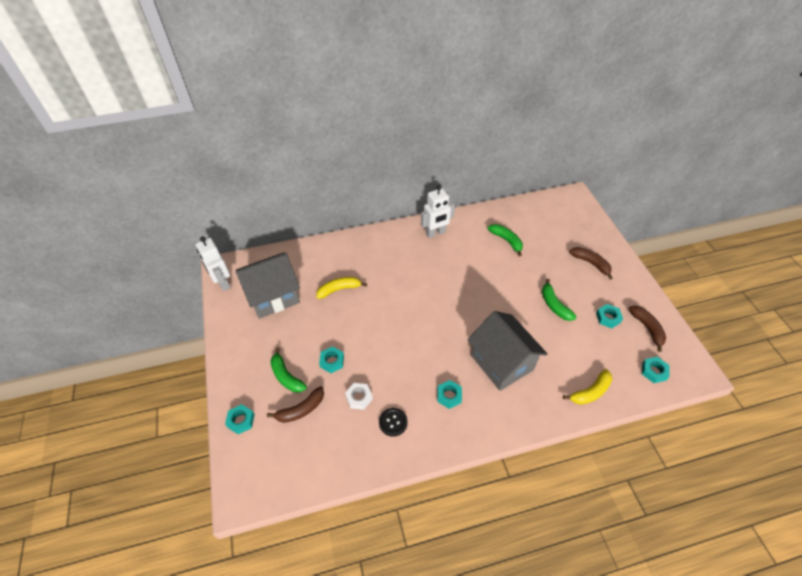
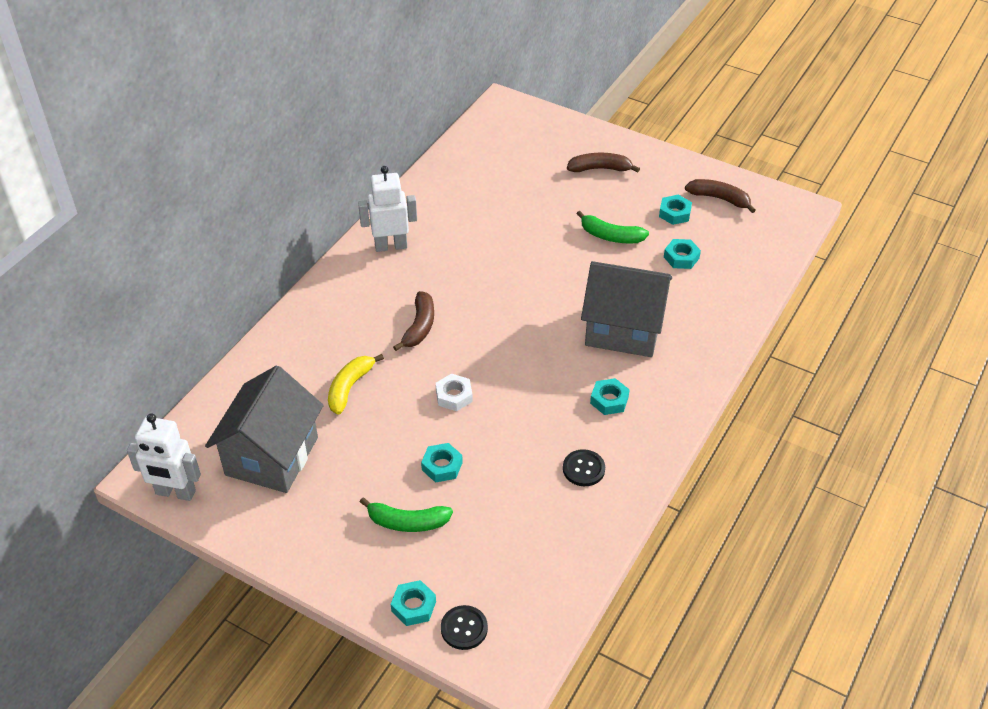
camera: 45 degrees left, 5 degrees down
(246, 453) = (464, 628): none -> black button
(301, 409) = (469, 538): brown banana -> brown banana (419, 326)
(359, 397) = (519, 476): white nut -> white nut (454, 396)
(435, 233) = (391, 246): white robot -> white robot turned 120 degrees counterclockwise
(506, 240) = (484, 201): green banana -> none
(591, 392) = (733, 294): yellow banana -> none
(653, 371) = (766, 235): turquoise nut -> turquoise nut (681, 257)

